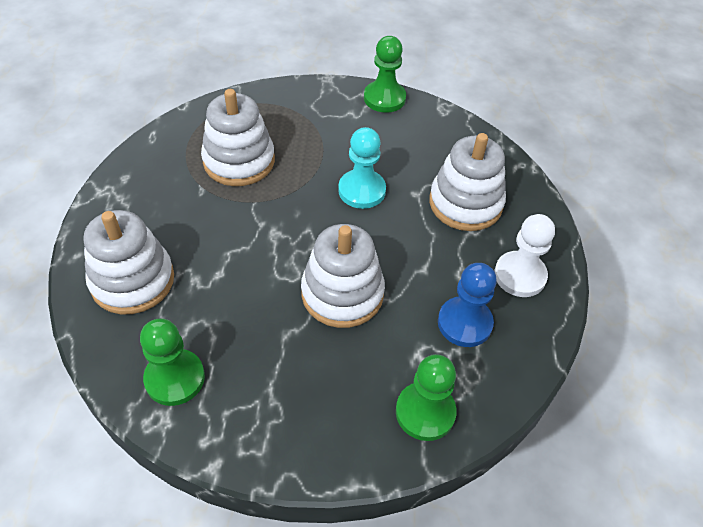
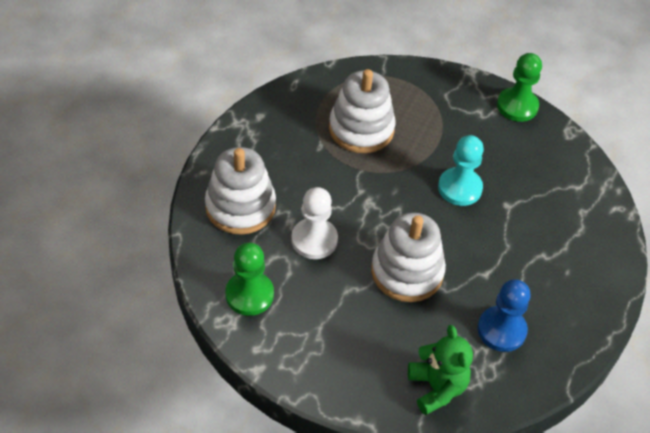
camera: 20 degrees right, 0 degrees up
(425, 412) = (437, 388): green pawn -> green teddy bear
(465, 203) = (550, 228): white stacking toy -> none
(520, 275) = (570, 307): white pawn -> white pawn (314, 240)

